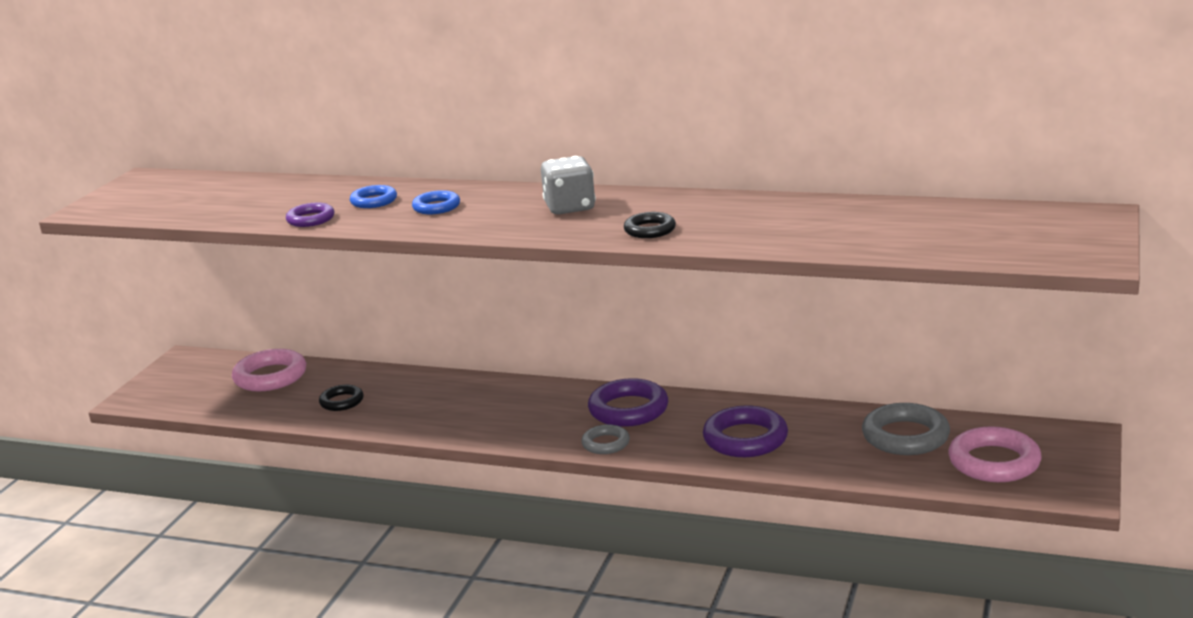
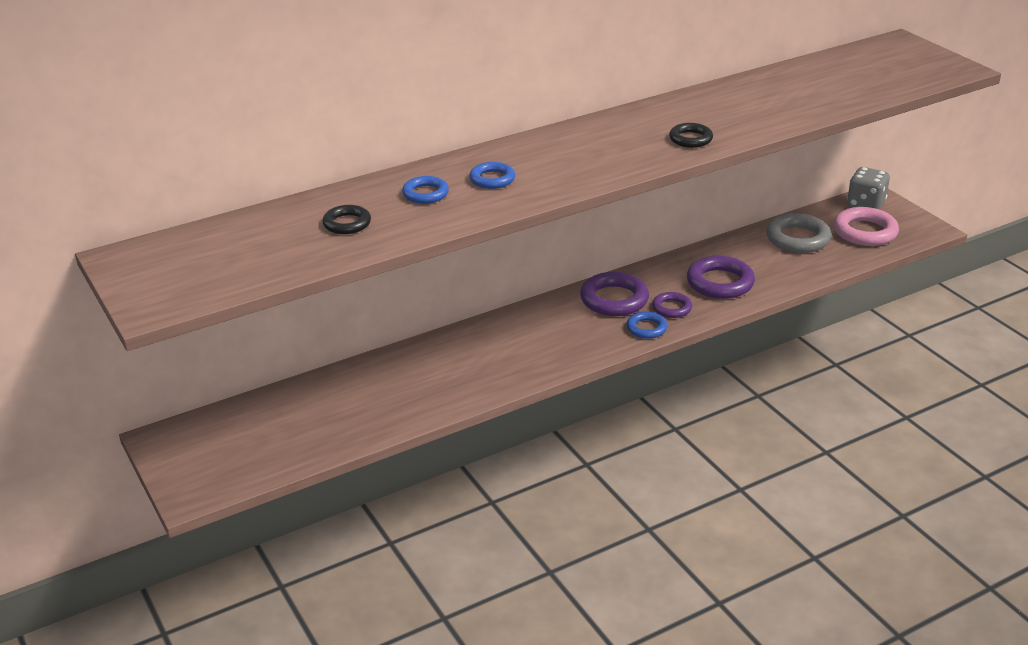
camera: 50 degrees left, 10 degrees up
(270, 376) = (285, 411): pink ring -> none
(311, 219) = (412, 228): purple ring -> purple ring (671, 308)
(341, 401) = (394, 398): black ring -> black ring (347, 224)
(569, 207) = (594, 143): grey dice -> grey dice (866, 204)
(605, 443) = (646, 328): grey ring -> blue ring

